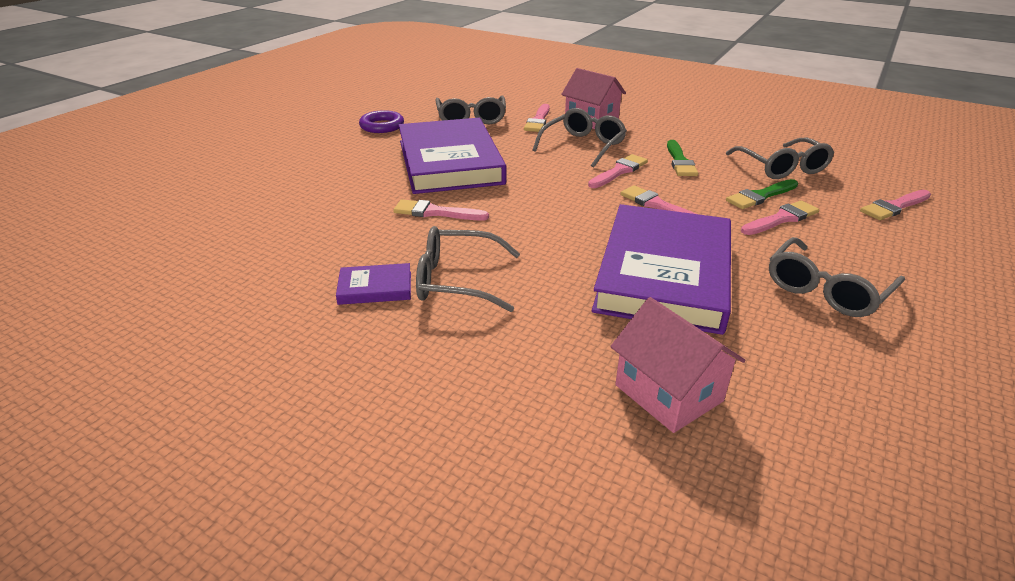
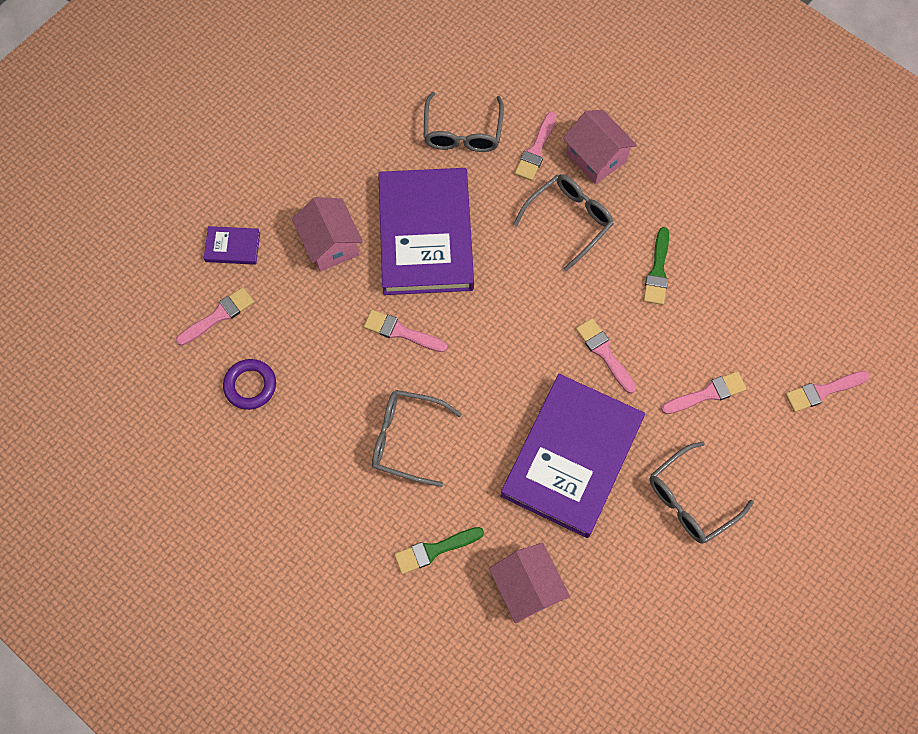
camera: 10 degrees right, 35 degrees up
(354, 173) = (330, 244): none -> pink house
(375, 288) = (343, 438): purple book -> purple book (232, 247)
(382, 126) = (363, 138): purple ring -> purple ring (250, 386)
(619, 171) = (589, 282): pink brush -> pink brush (219, 315)
(760, 196) = (707, 352): green brush -> green brush (434, 550)
(781, 168) = (755, 300): grey glasses -> none

